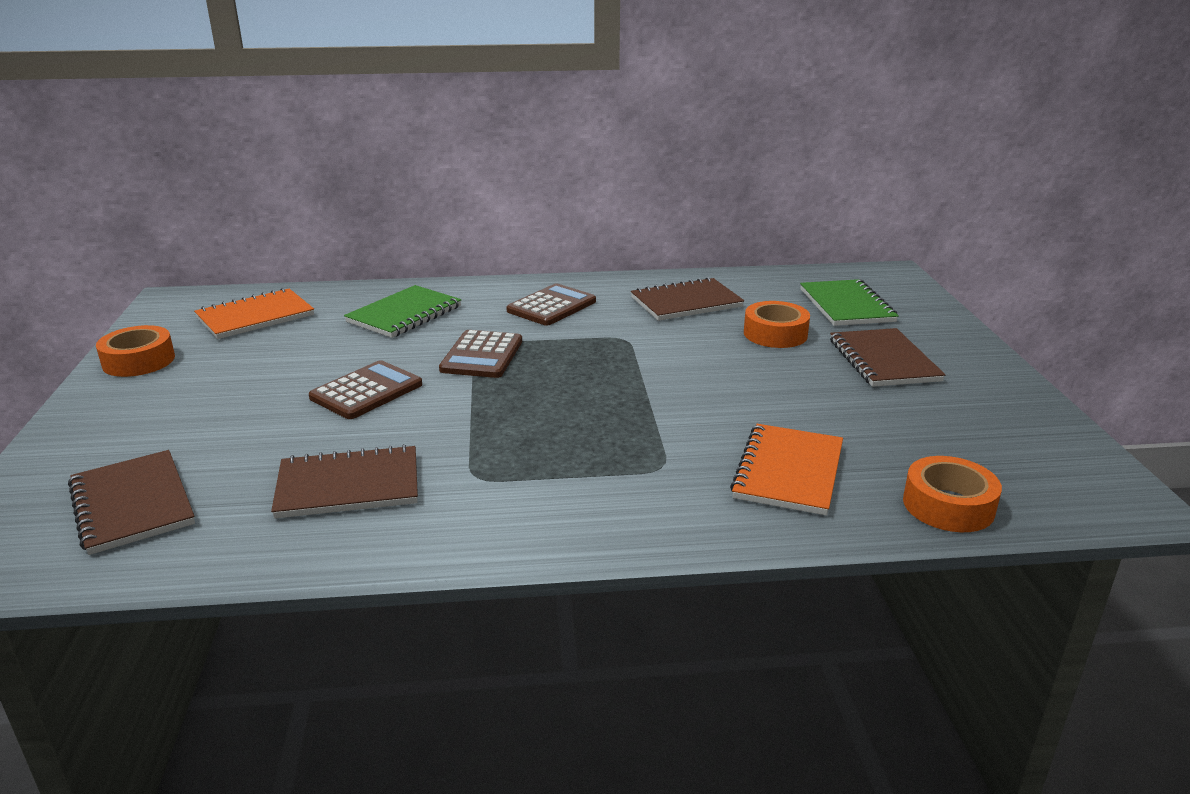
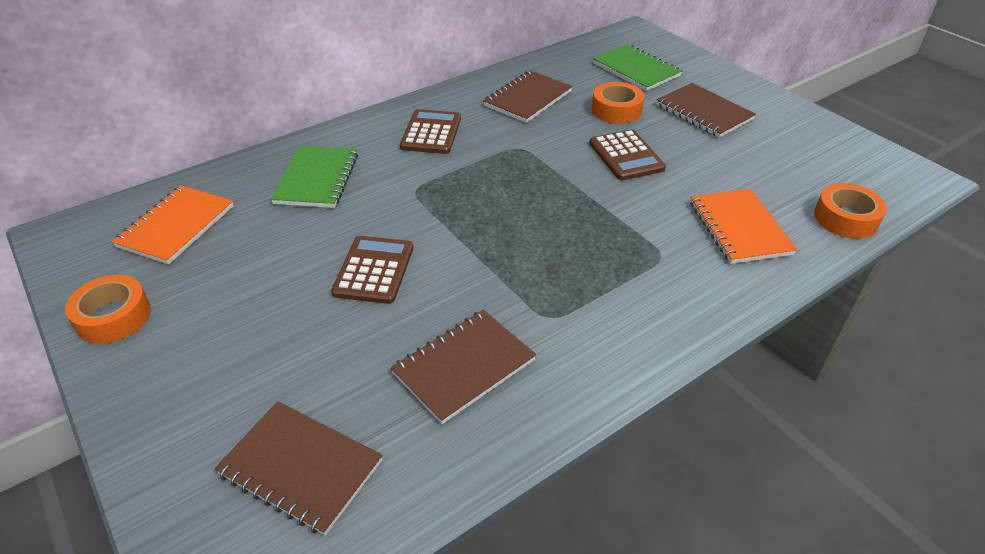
camera: 30 degrees left, 15 degrees up
(482, 355) = (429, 200): brown calculator -> brown calculator (626, 156)

